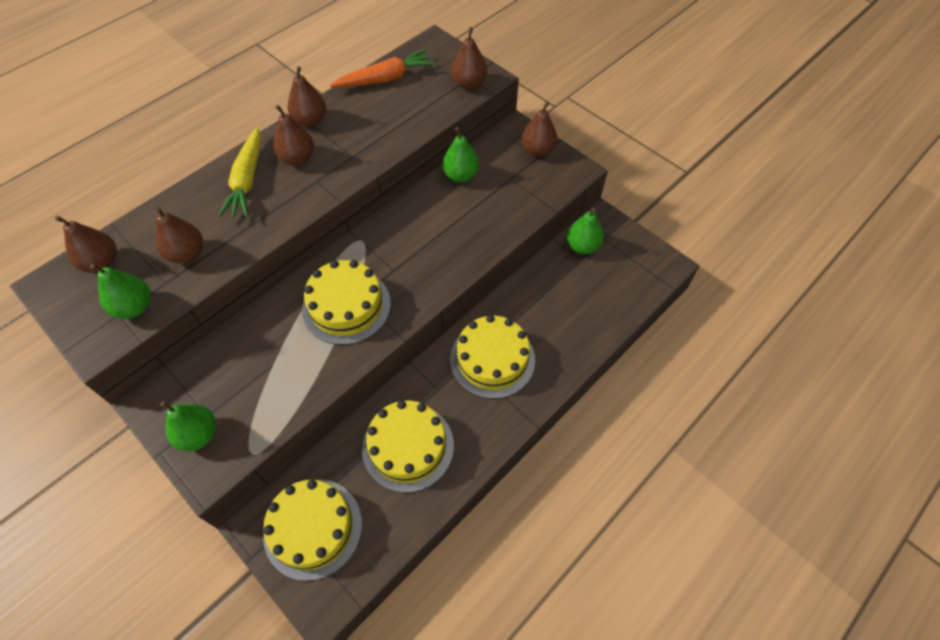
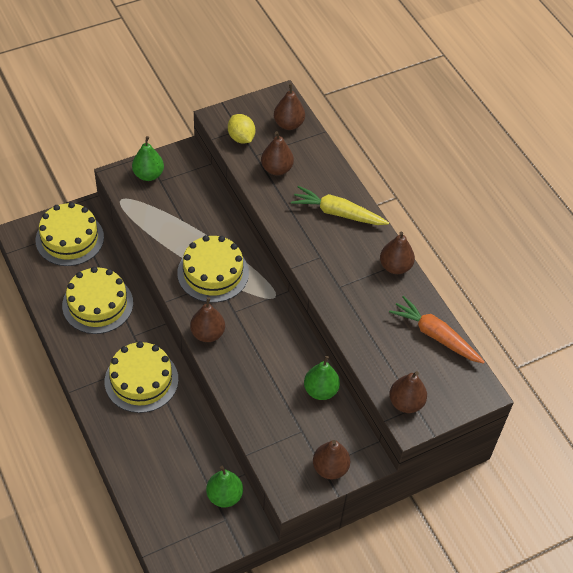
camera: 105 degrees right, 5 degrees down
(135, 307) = (241, 138): green pear -> yellow lemon
(298, 158) = (351, 249): brown pear -> brown pear (207, 334)
(385, 78) = (435, 335): orange carrot -> orange carrot turned 135 degrees clockwise

